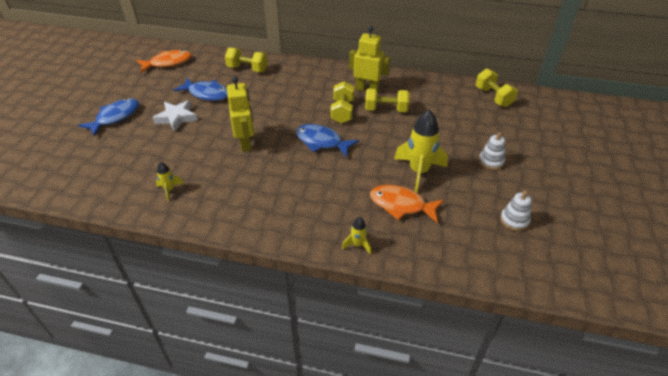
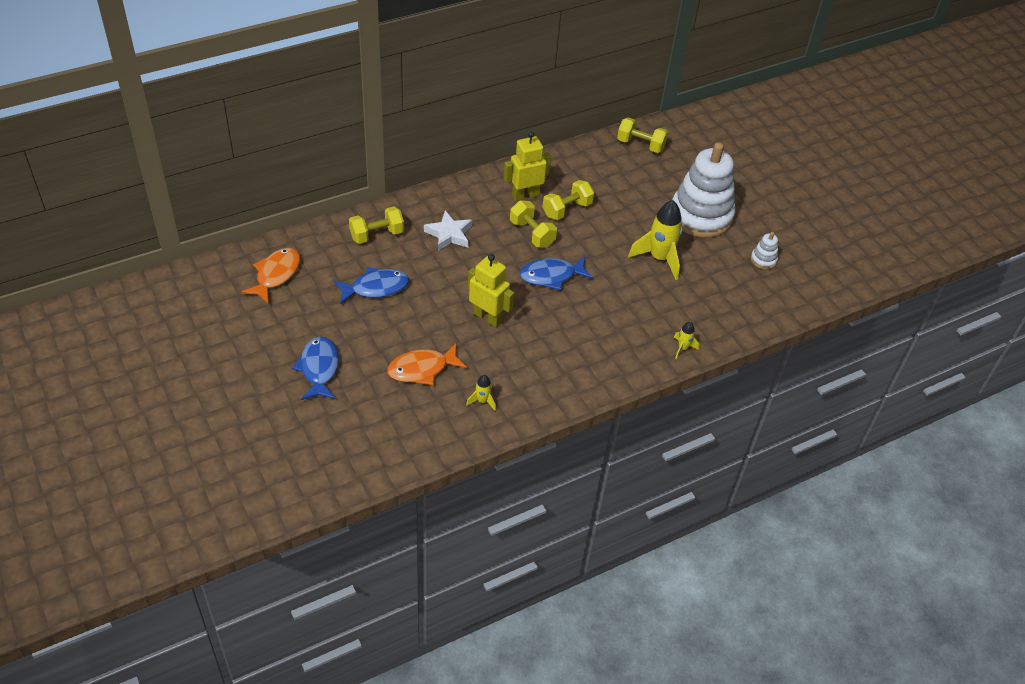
camera: 45 degrees left, 5 degrees up
(176, 118) = (384, 331): white star -> white star (449, 234)
(401, 205) = (677, 296): orange fish -> orange fish (422, 369)
(491, 161) = (701, 215): white stacking toy -> white stacking toy, size x2.47

